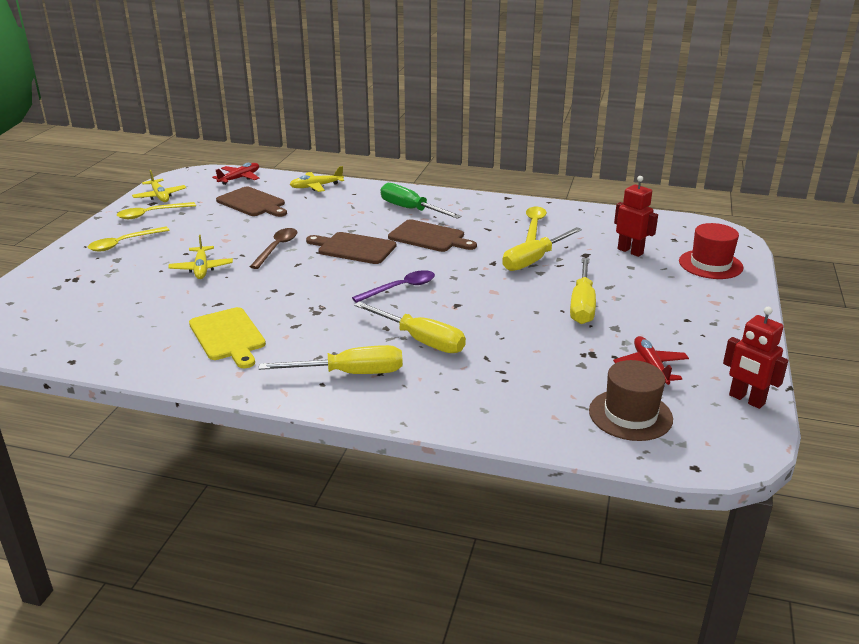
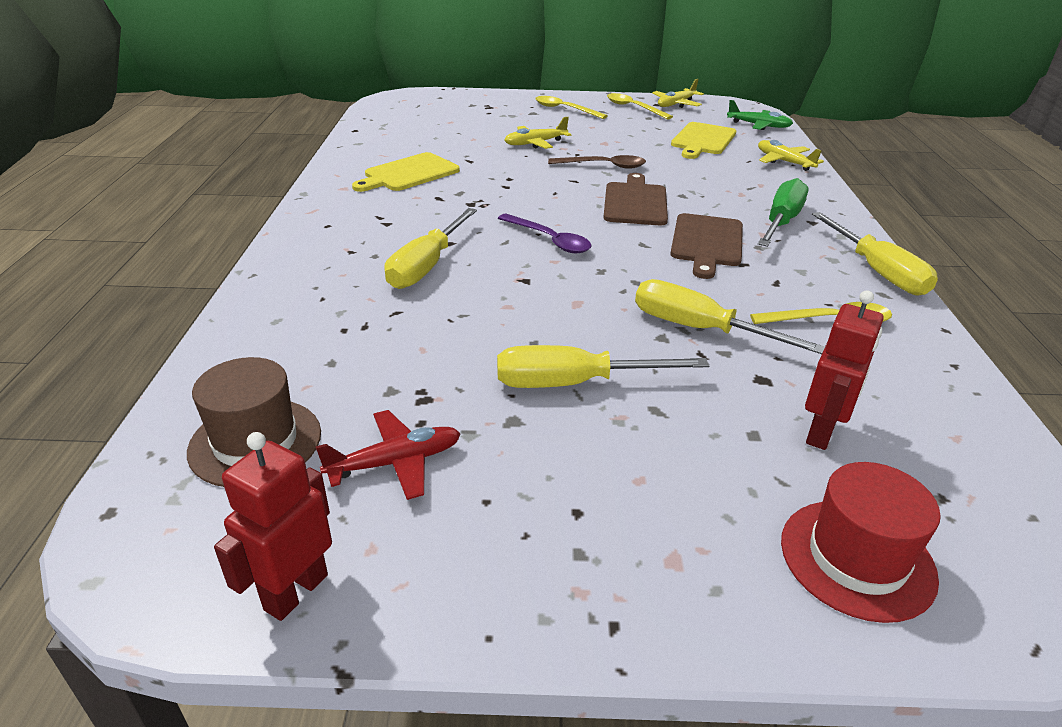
camera: 75 degrees right, 5 degrees up
(239, 178) = (759, 126): red plane -> green plane
(252, 203) = (702, 140): brown cutting board -> yellow cutting board
(350, 373) = (348, 236): yellow screwdriver -> yellow screwdriver (877, 271)

